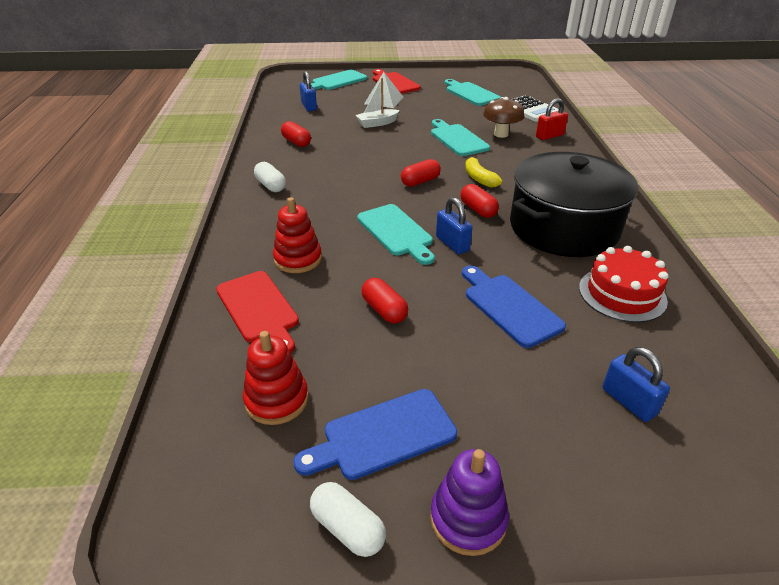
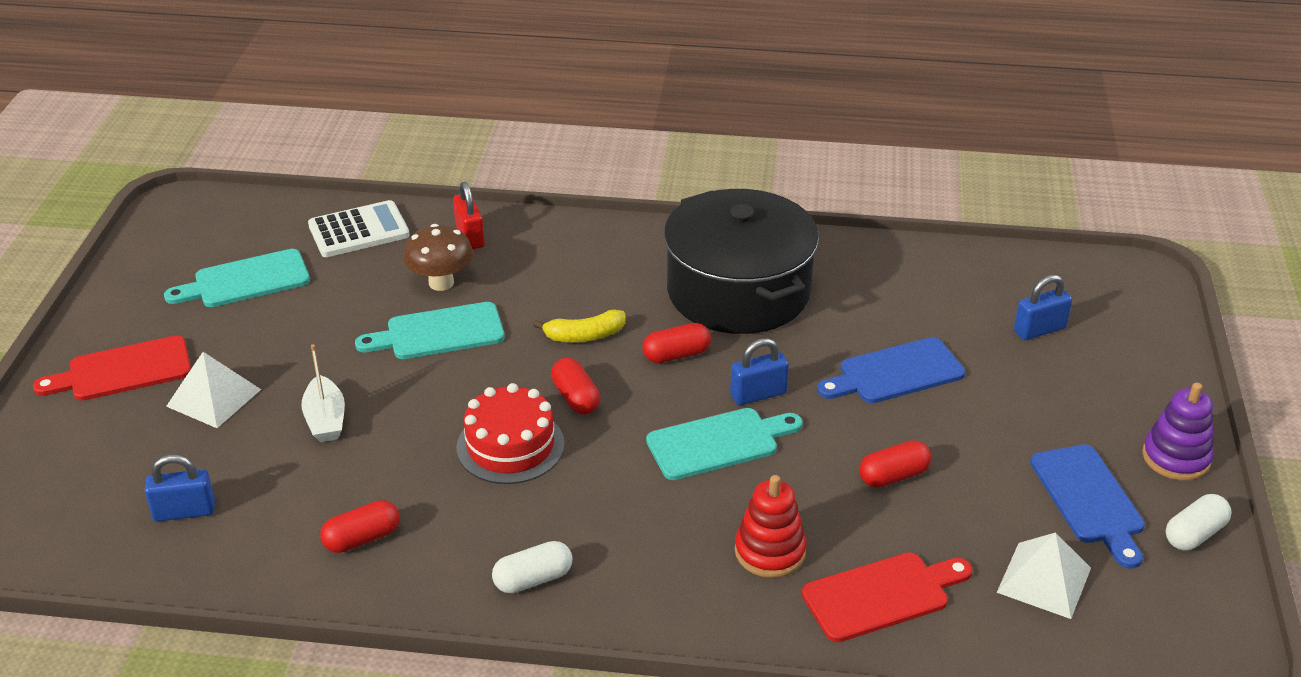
camera: 80 degrees left, 0 degrees up
(277, 400) = (1044, 579): red stacking toy -> white pyramid
(337, 81) = (54, 456): turquoise cutting board -> none
(622, 294) = (880, 286): red cake -> red cake (510, 446)

